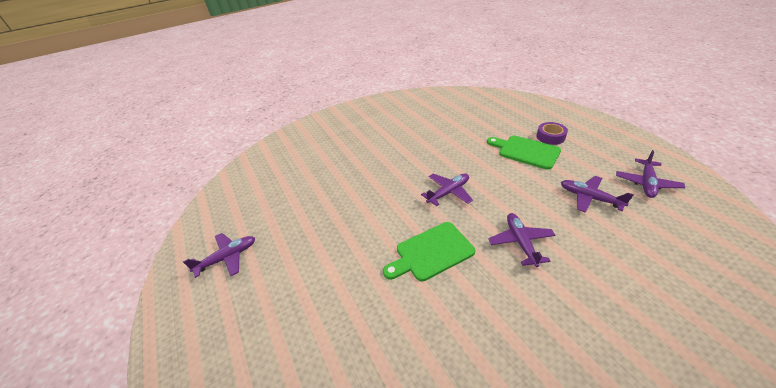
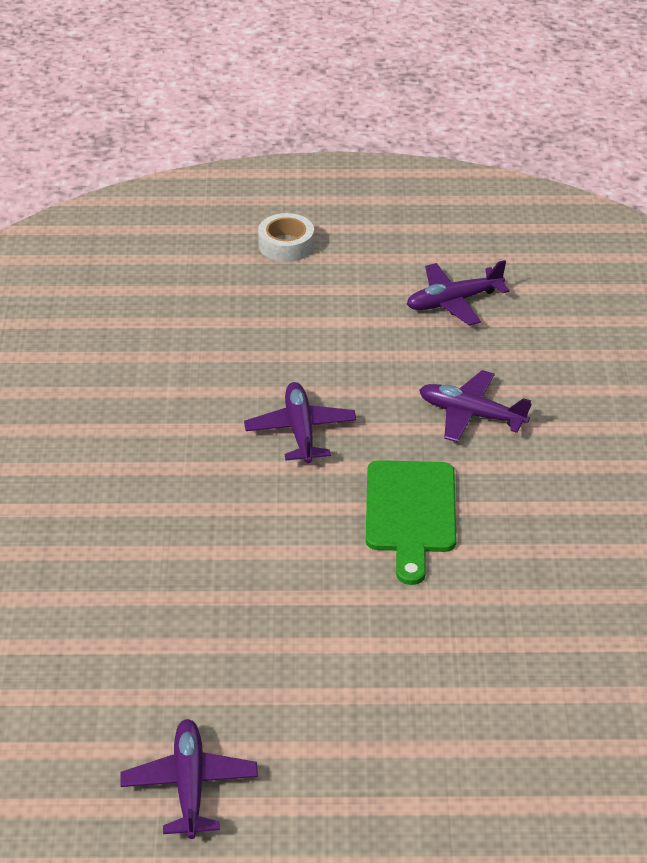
camera: 65 degrees left, 0 degrees up
(526, 151) = (293, 292): green cutting board -> none
(550, 137) = (286, 245): purple tape -> white tape
(646, 183) = (476, 236): purple plane -> none

